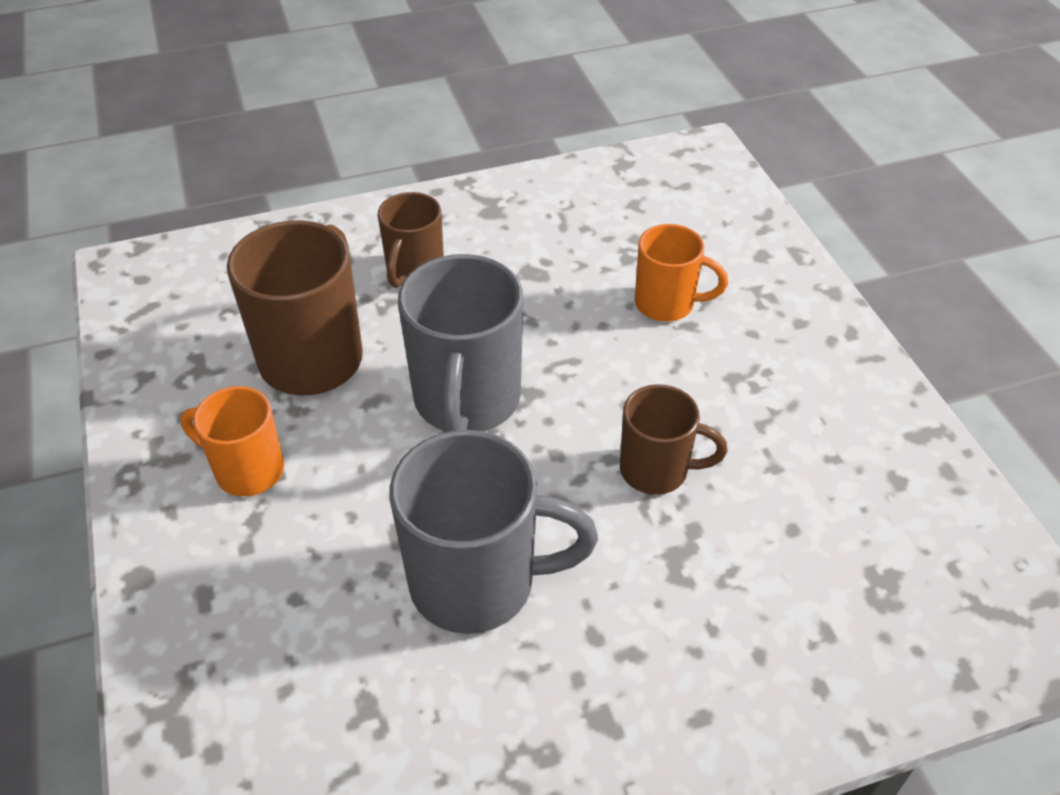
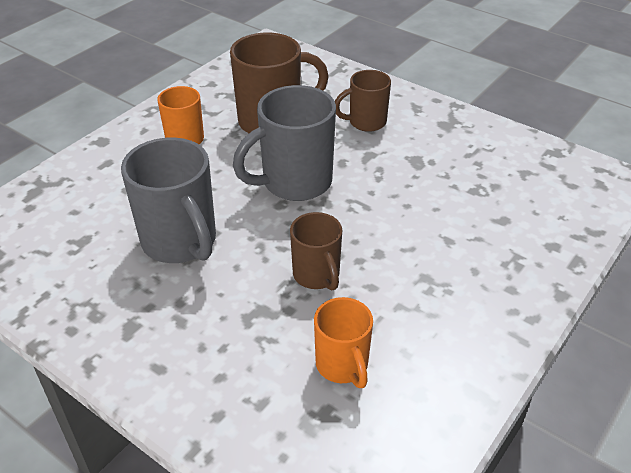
camera: 55 degrees right, 5 degrees down
(667, 304) = (455, 223): orange mug -> orange mug (342, 366)

